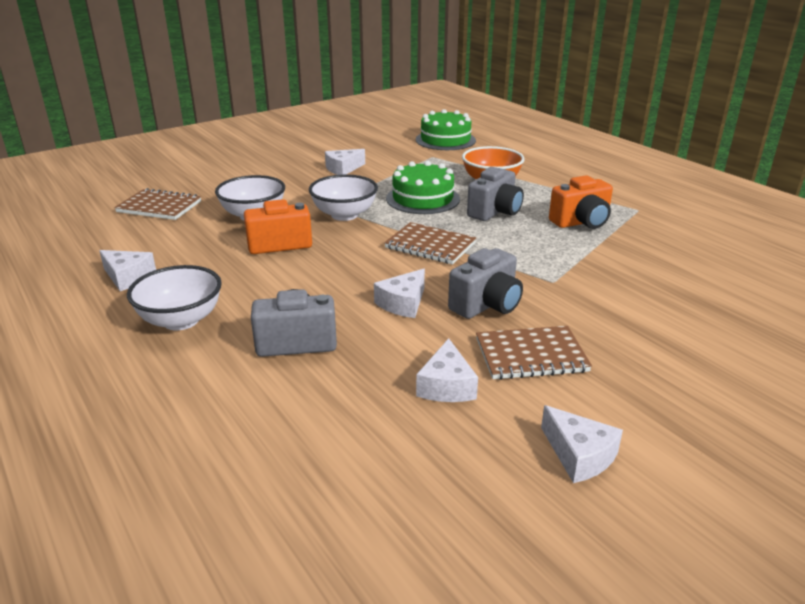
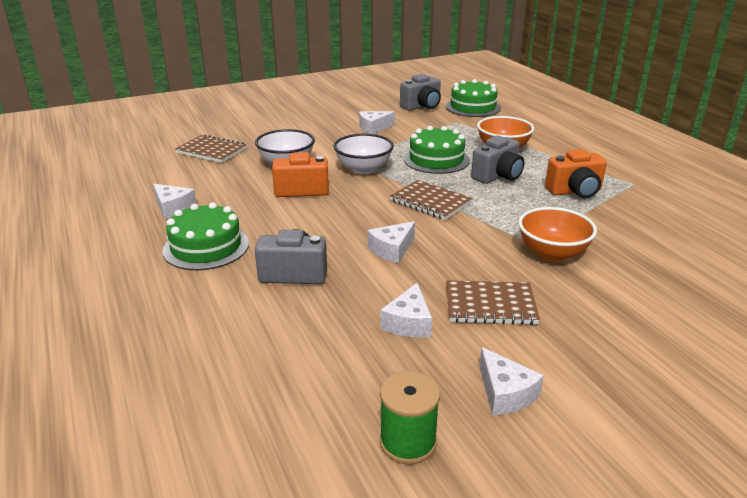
camera: 10 degrees right, 0 degrees up
(181, 320) = (206, 247): white bowl -> green cake
(486, 305) = (464, 258): grey camera -> grey camera (422, 106)
(488, 529) = (408, 442): none -> green spool
(579, 291) = (552, 253): none -> orange bowl

